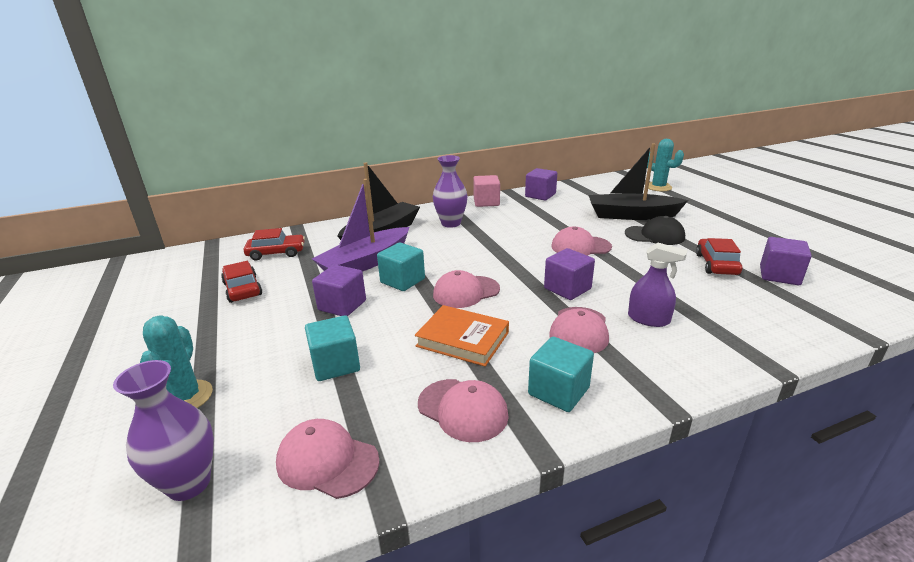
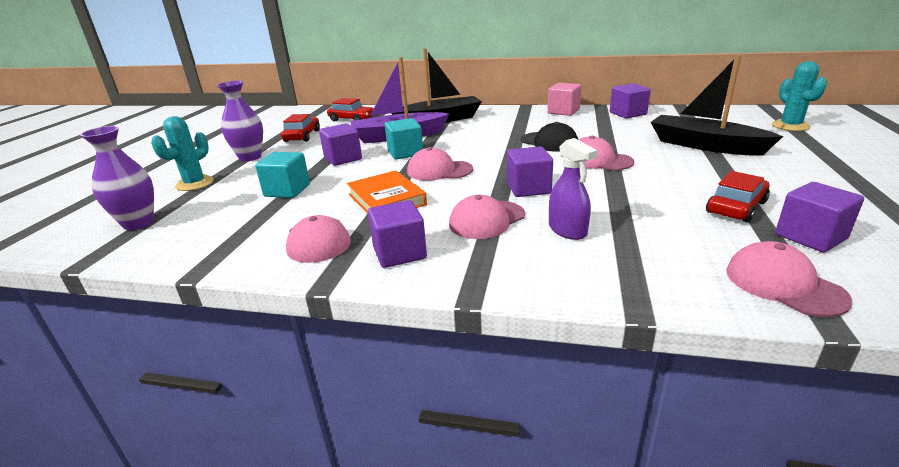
camera: 35 degrees right, 0 degrees up
(327, 461) = (206, 238): pink cap -> pink cap (783, 284)
(451, 223) = (505, 122): purple vase -> purple vase (250, 157)
(558, 391) = (399, 253): turquoise cube -> purple cube
(654, 235) = (702, 167): black cap -> black cap (549, 142)

